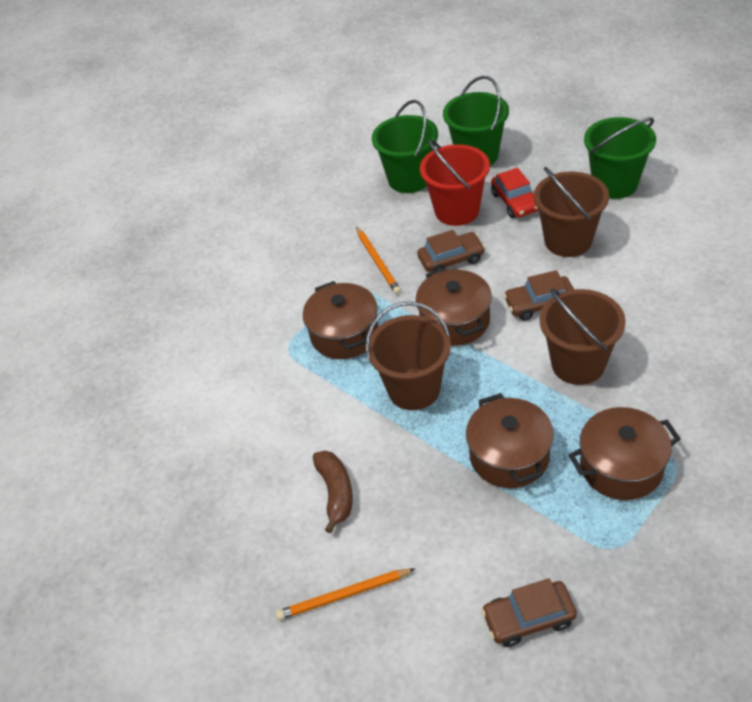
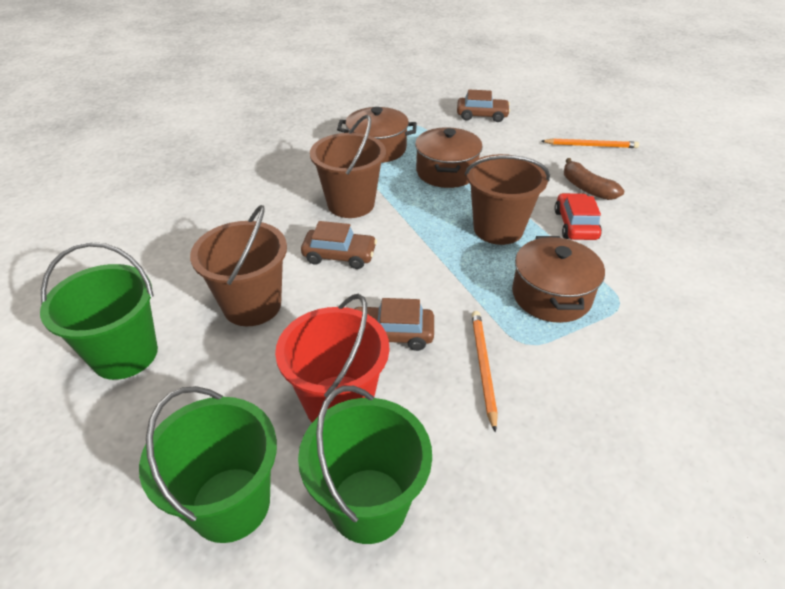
camera: 165 degrees left, 5 degrees down
(336, 492) = (586, 188): brown banana -> brown banana turned 45 degrees counterclockwise
(455, 321) = (429, 269): brown pot -> none
(515, 202) = (257, 382): red car -> red car (575, 225)

